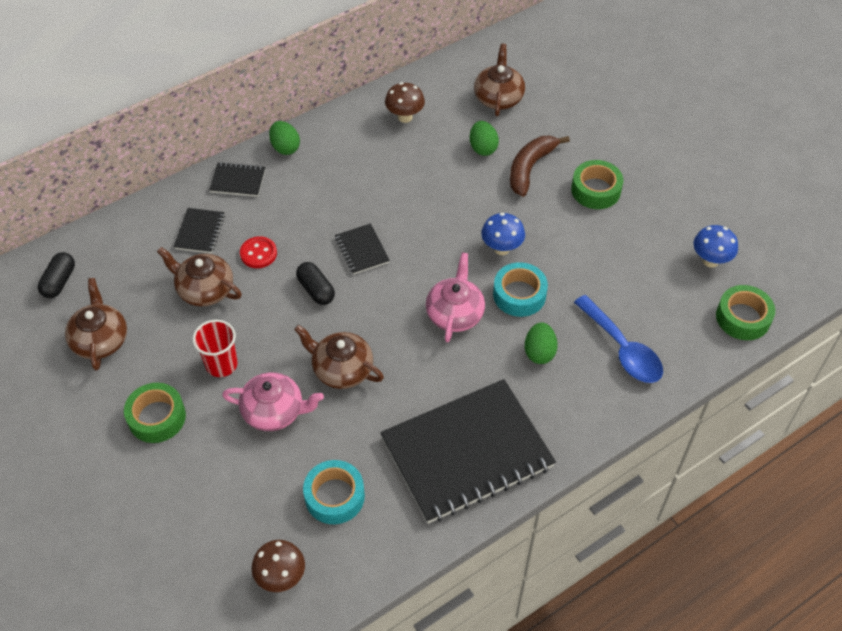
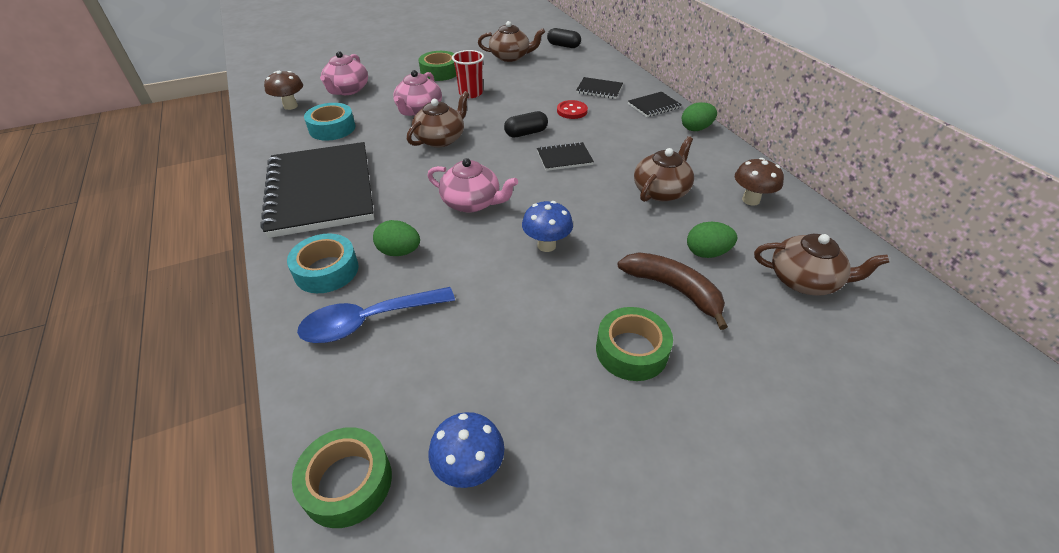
camera: 100 degrees right, 10 degrees down
(205, 289) = (541, 90): brown teapot -> brown teapot (661, 190)
(224, 520) = (347, 90): none -> pink teapot
(238, 181) = (654, 106): black notebook -> black notebook turned 45 degrees clockwise
(519, 295) = (479, 249): turquoise tape -> turquoise tape (326, 270)

